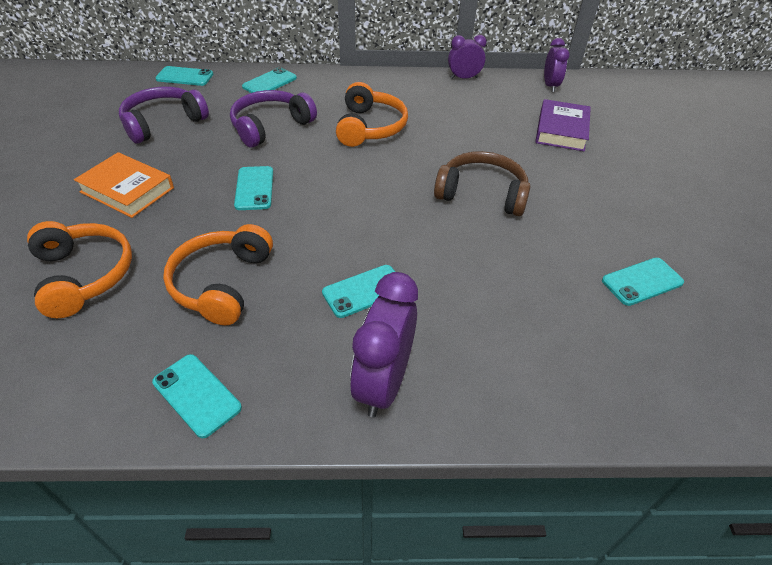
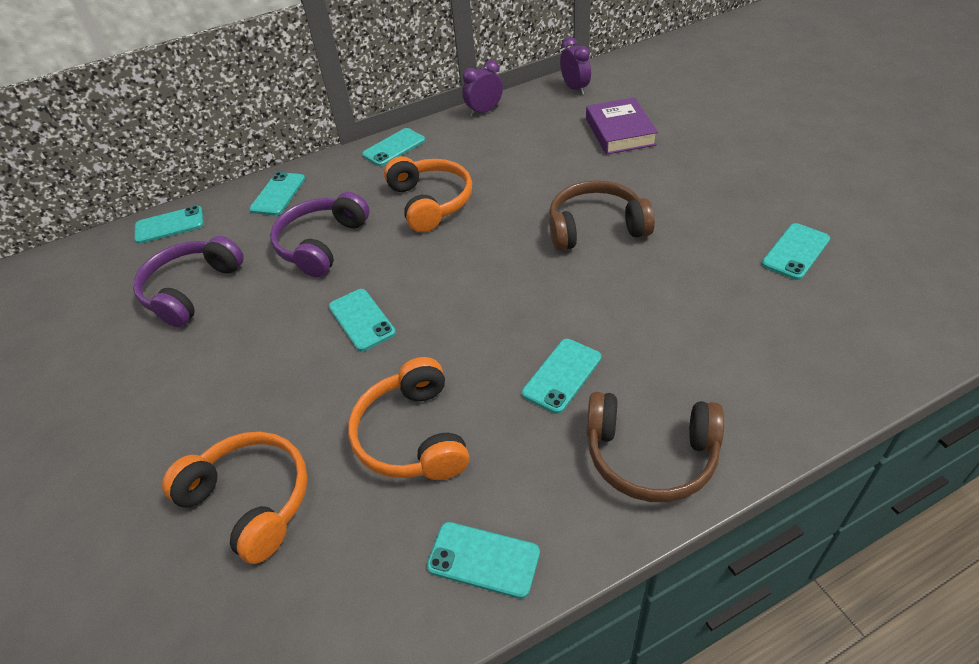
camera: 20 degrees left, 0 degrees up
(127, 190) = (216, 384): orange book -> none
(375, 80) = (394, 147): none -> turquoise phone
(383, 383) = (650, 455): purple clock -> brown headphones

